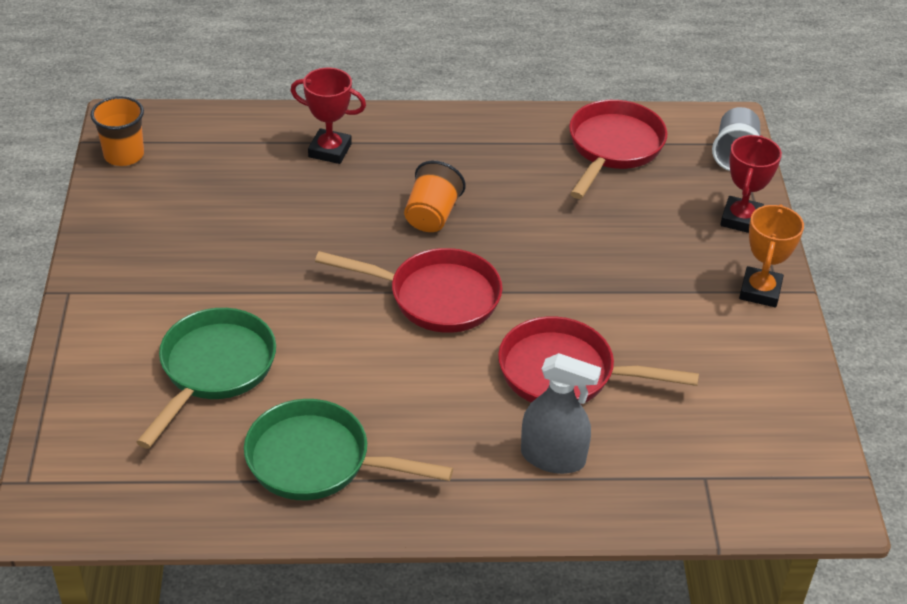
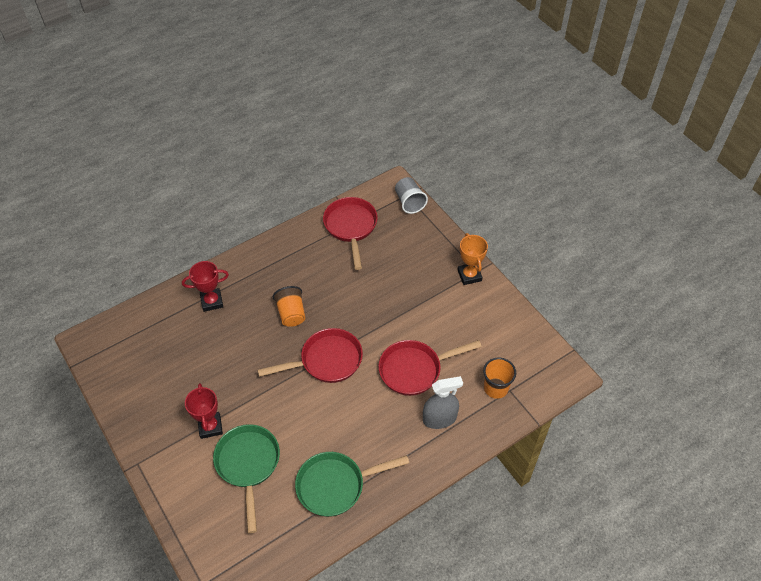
camera: 30 degrees left, 10 degrees up
(124, 155) = (102, 362): orange cup -> orange cup (496, 388)
(741, 219) = (435, 239): red trophy -> red trophy (210, 426)

